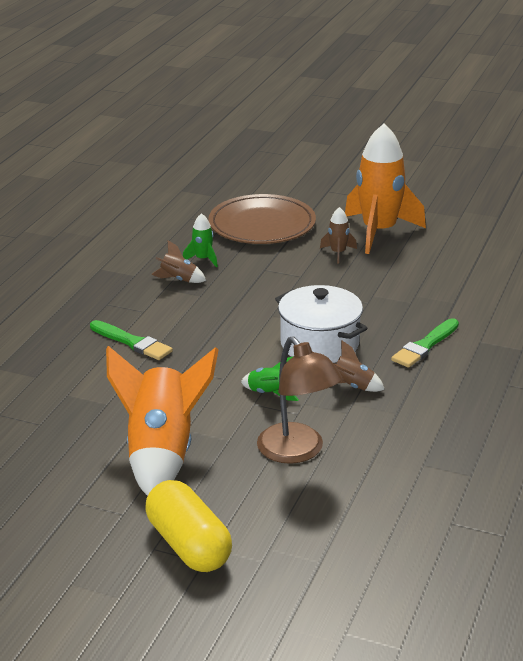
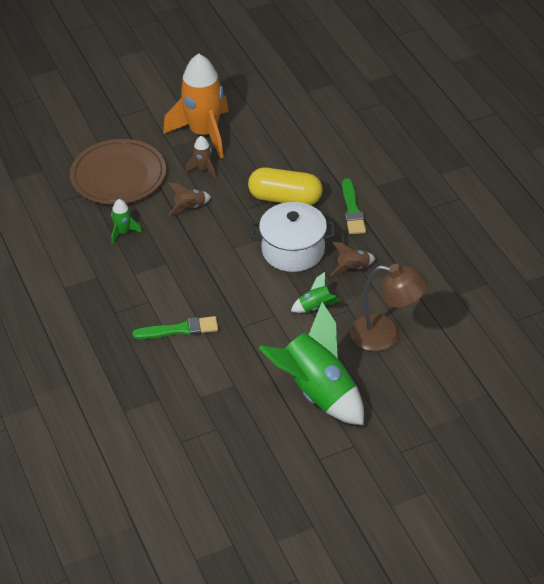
camera: 45 degrees left, 15 degrees up
(162, 453) = (316, 392): orange rocket -> green rocket
(178, 280) = (132, 260): brown rocket -> brown rocket (190, 207)
(189, 545) = (415, 435): yellow capsule -> yellow capsule (285, 198)

